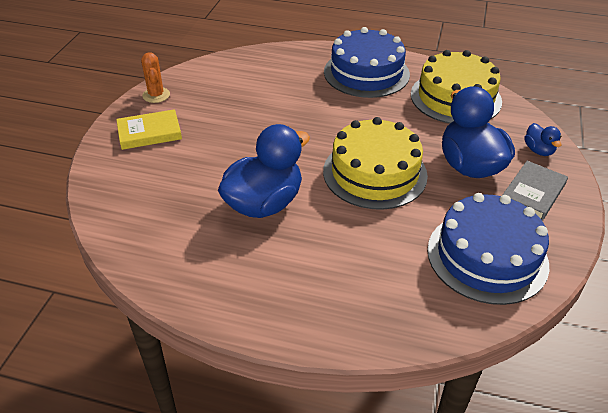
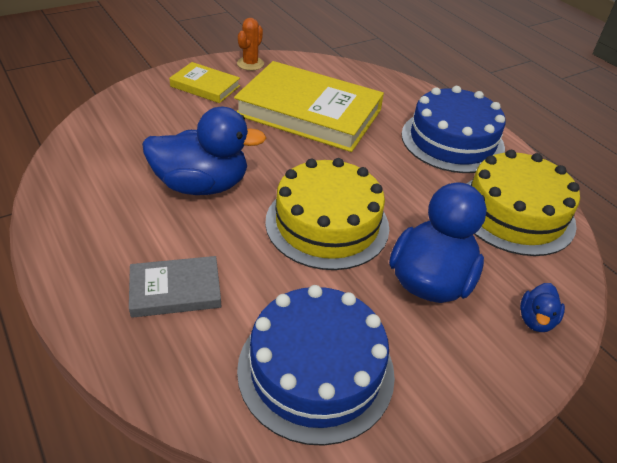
camera: 40 degrees right, 0 degrees up
(254, 107) = (309, 112): none -> yellow book
(532, 193) = (460, 353): grey book -> grey book (175, 290)

